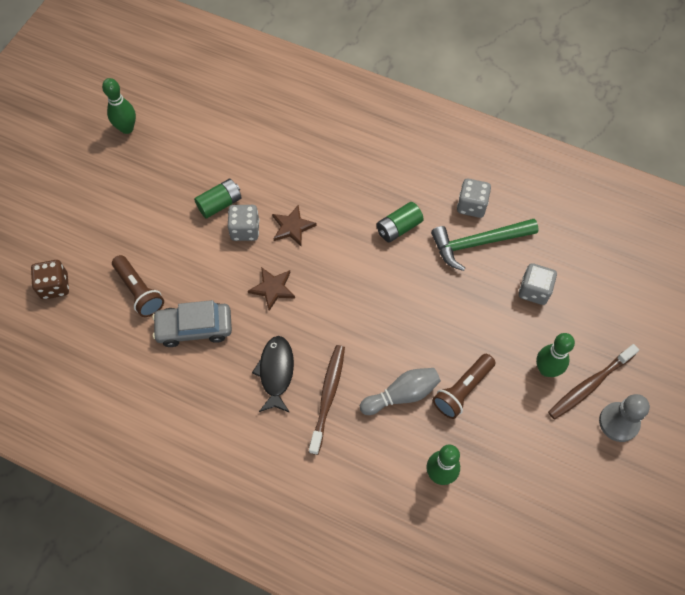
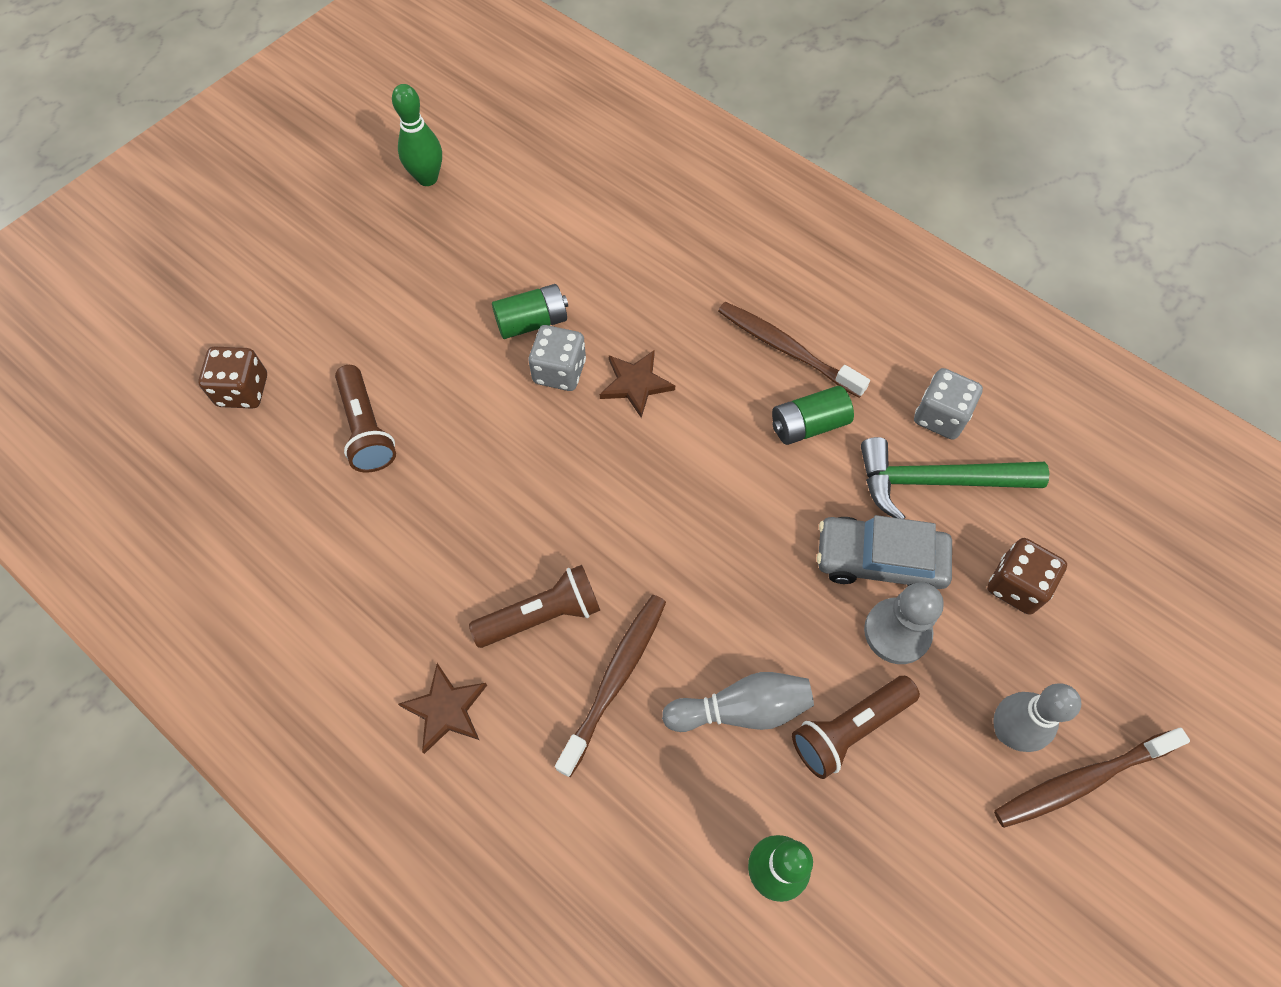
camera: 15 degrees right, 0 degrees up
(194, 328) = (433, 509): grey car -> grey car (879, 560)
(272, 289) = (576, 475): brown star -> brown star (446, 709)
(276, 372) = (541, 615): black fish -> brown flashlight
(375, 186) = (786, 349): none -> brown toothbrush
(534, 290) = (1016, 585): grey dice -> brown dice
(546, 369) = (1008, 731): green bowling pin -> grey bowling pin
(618, 422) = (1122, 865): grey pawn -> grey pawn (897, 632)

